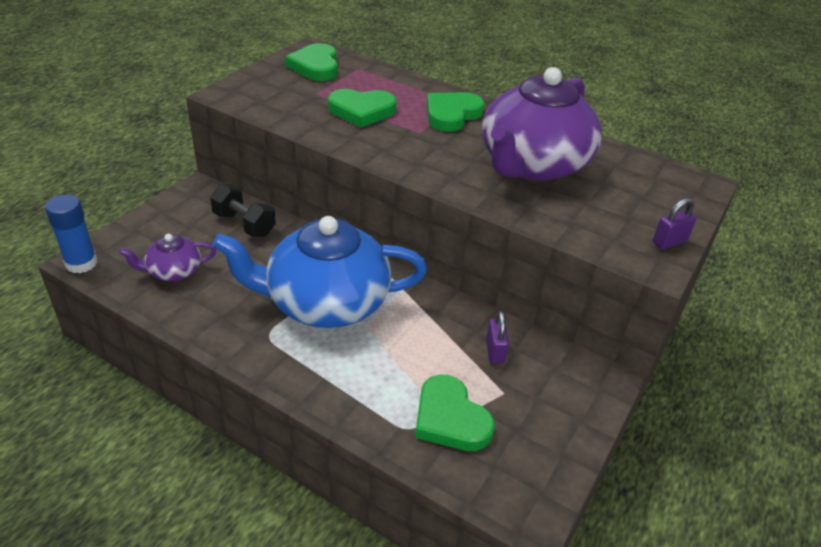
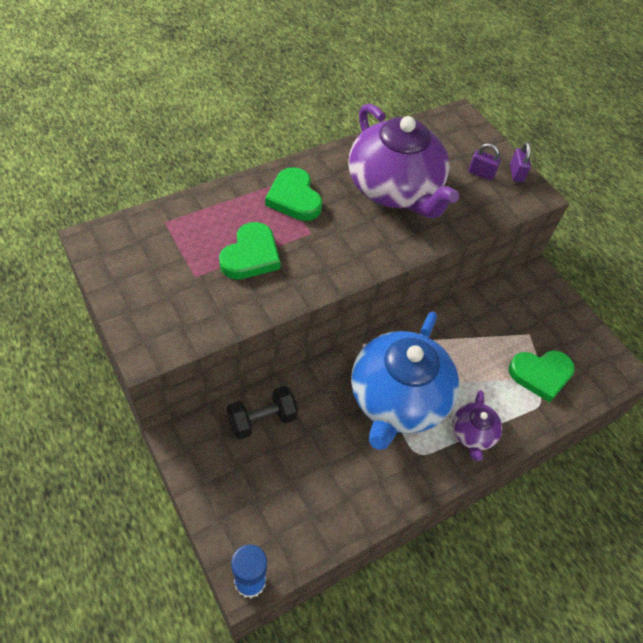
camera: 65 degrees left, 15 degrees up
(173, 271) = (303, 501): purple teapot -> purple teapot (472, 434)
(315, 66) = (138, 253): green heart -> none
(494, 351) = (492, 319): purple padlock -> purple padlock (481, 173)

